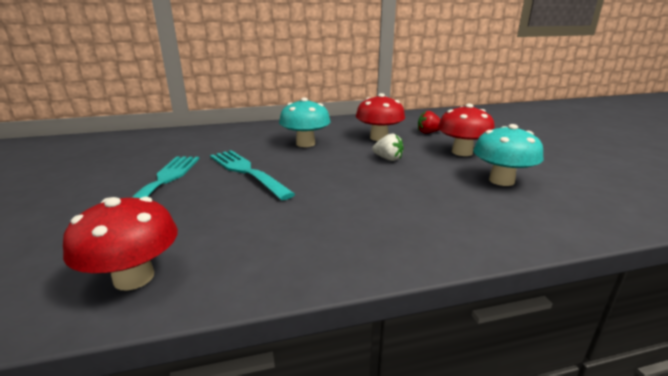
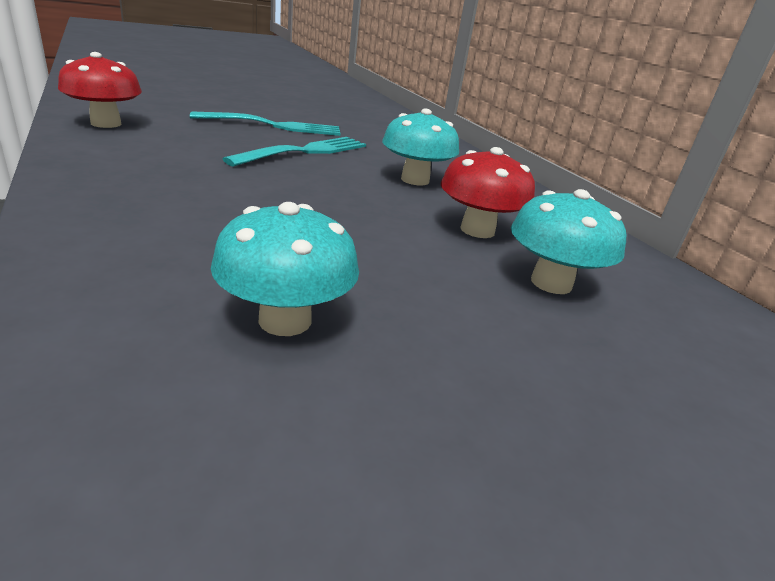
camera: 75 degrees right, 5 degrees up
(388, 159) = (372, 227): white strawberry -> none
(428, 132) = (551, 283): red strawberry -> turquoise mushroom
(462, 152) = (440, 303): red mushroom -> none

